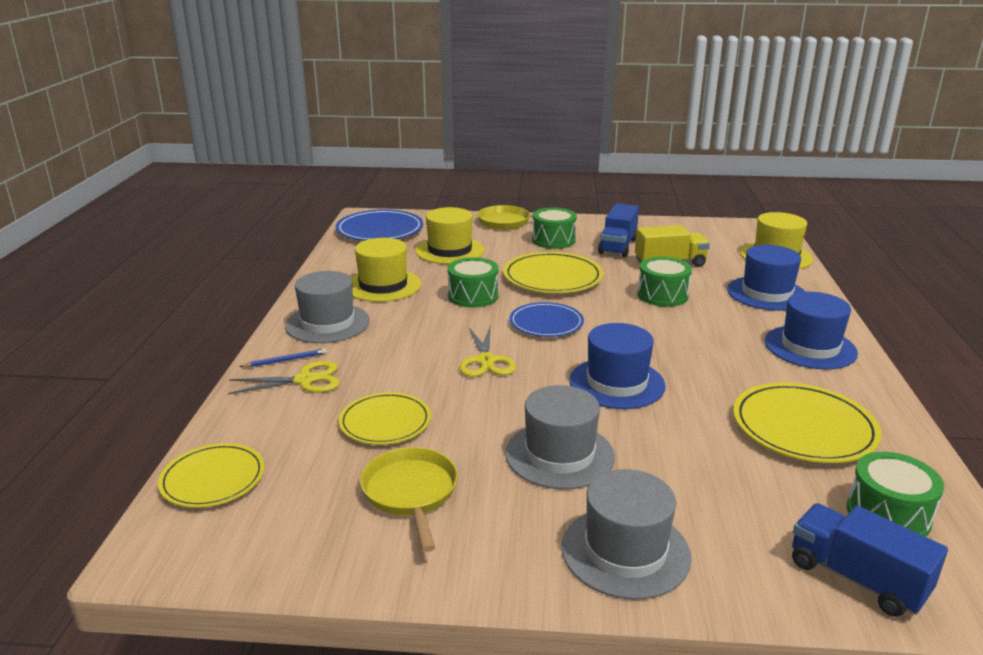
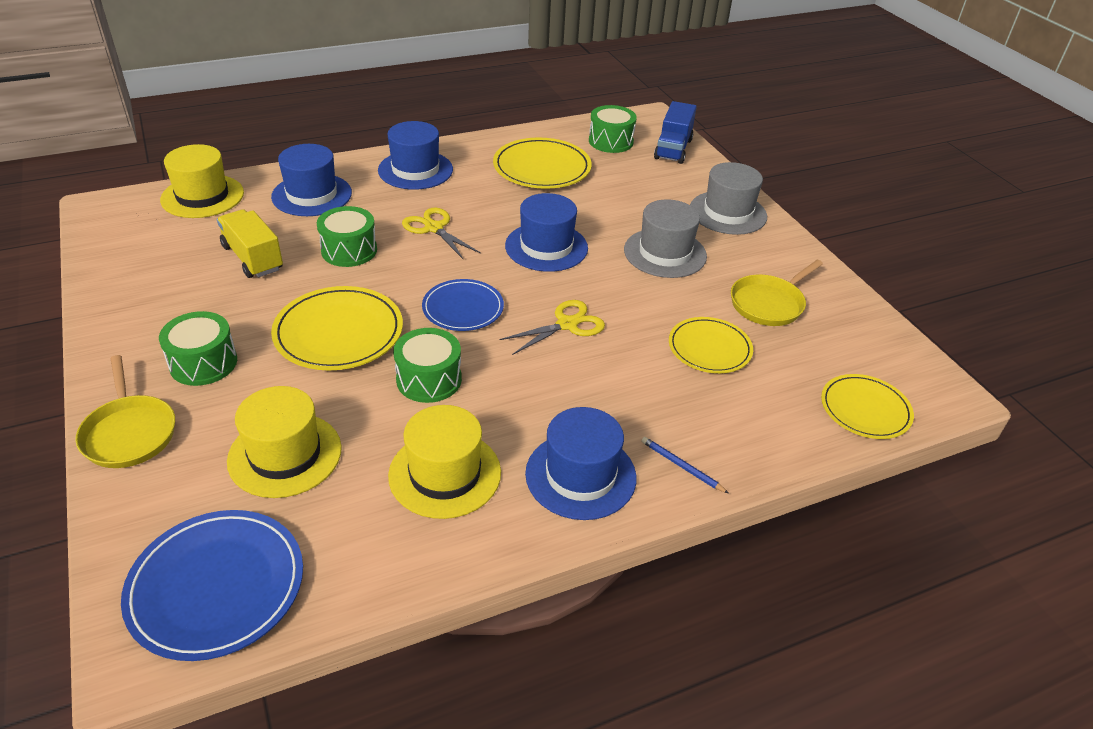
camera: 120 degrees left, 15 degrees up
(305, 380) = (700, 430): yellow scissors -> yellow scissors (434, 228)
(327, 323) = (580, 475): grey hat -> blue hat
(618, 246) = (208, 304): blue truck -> none

